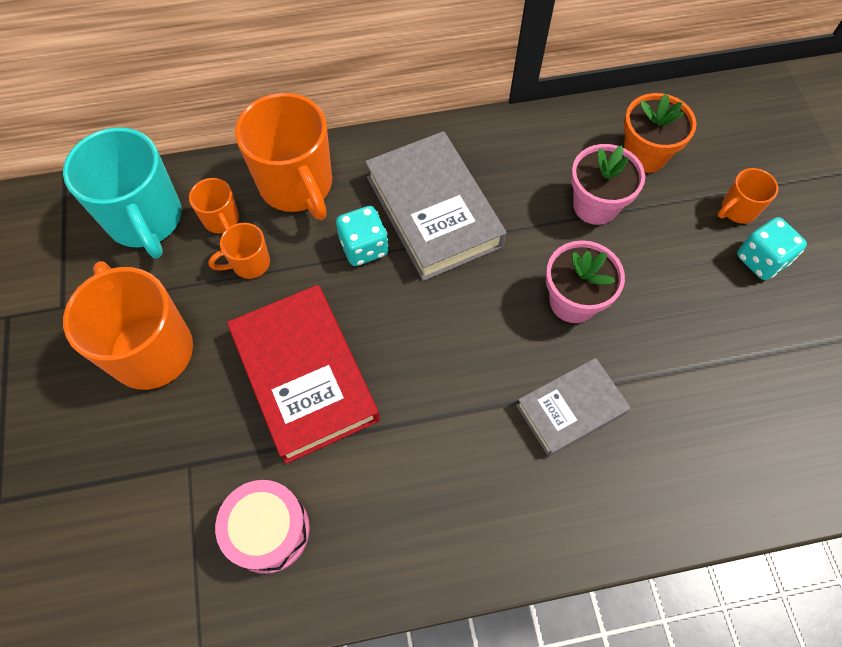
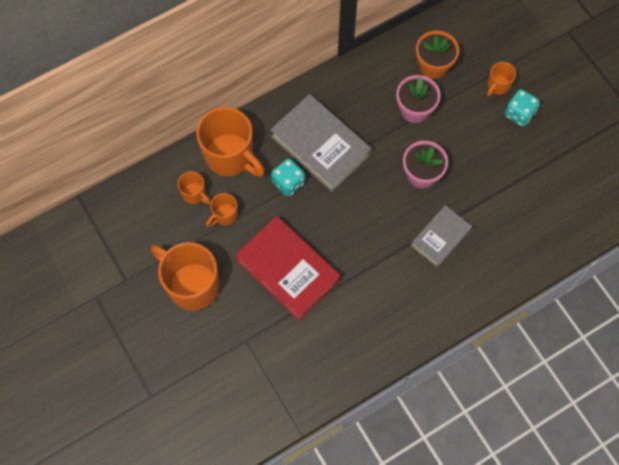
camera: 20 degrees left, 5 degrees up
(146, 220) = (147, 210): turquoise mug -> none
(268, 530) = (305, 357): pink drum -> none

